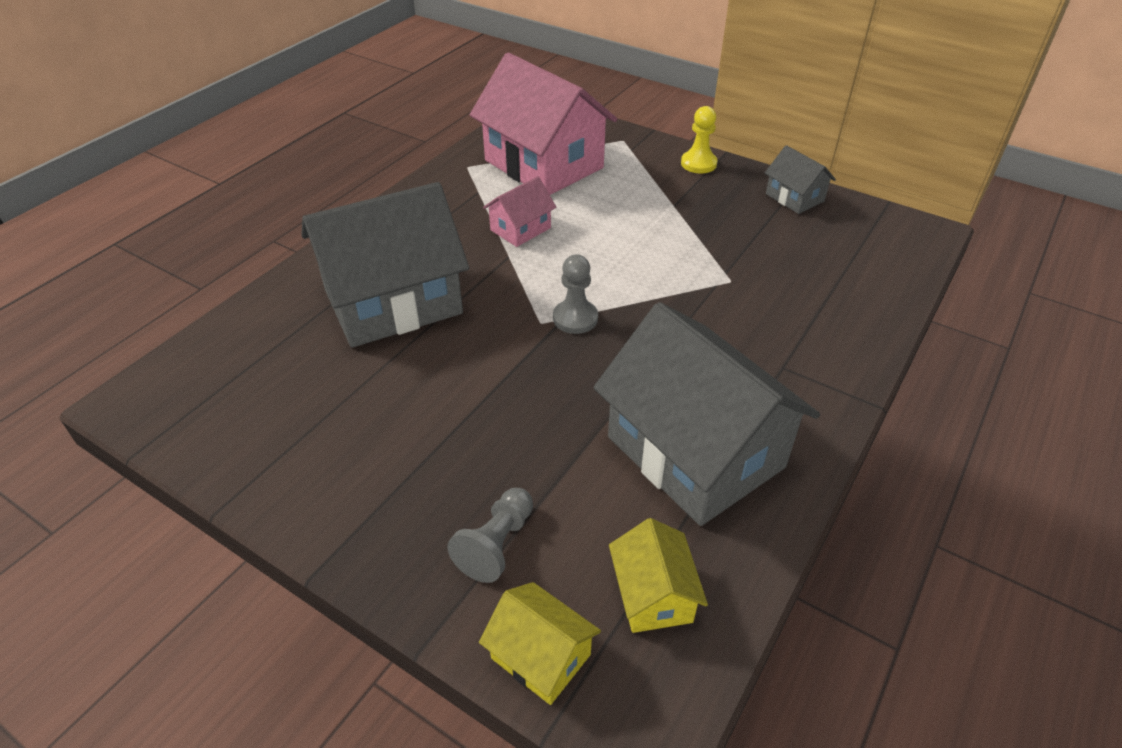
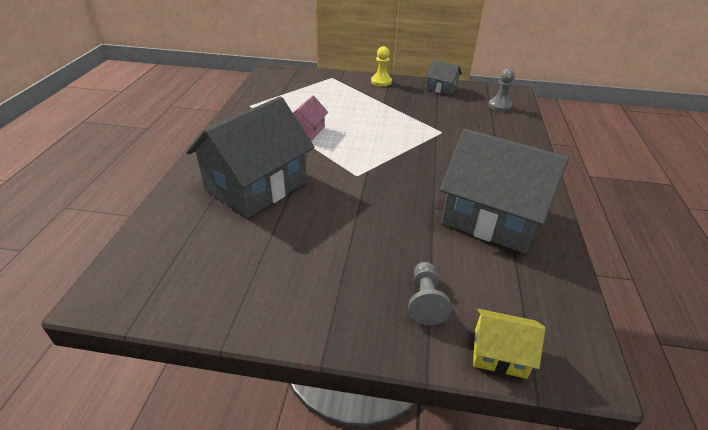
camera: 25 degrees left, 5 degrees down
(543, 164) = (295, 96): pink house -> none
(575, 318) = (375, 168): grey pawn -> grey pawn (499, 106)
(653, 595) = (530, 296): yellow house -> none

